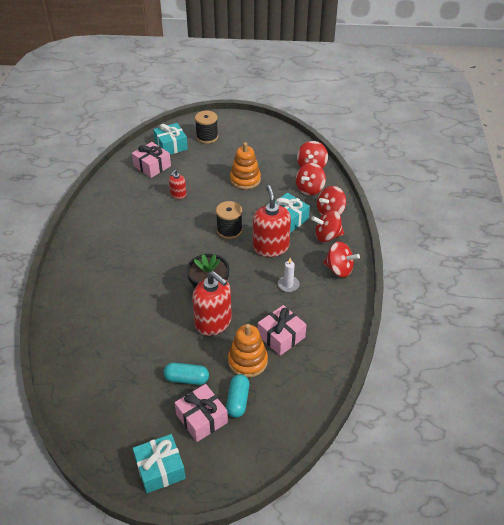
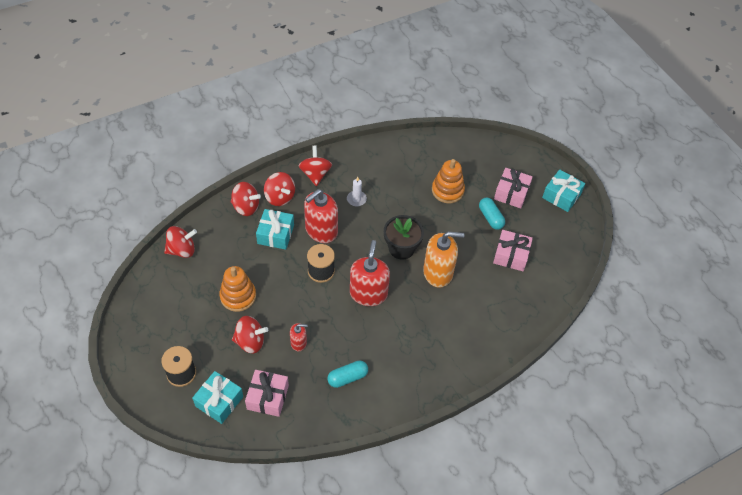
camera: 125 degrees left, 10 degrees up
(163, 303) = (438, 272): none -> orange soap dispenser
(213, 322) = (430, 228): red soap dispenser -> red soap dispenser (368, 293)
(237, 401) = (482, 181): turquoise capsule -> turquoise capsule (347, 377)
(281, 336) = (410, 181): pink gift -> pink gift (511, 255)
(310, 189) = (220, 236): red spinning top -> red spinning top (250, 342)

